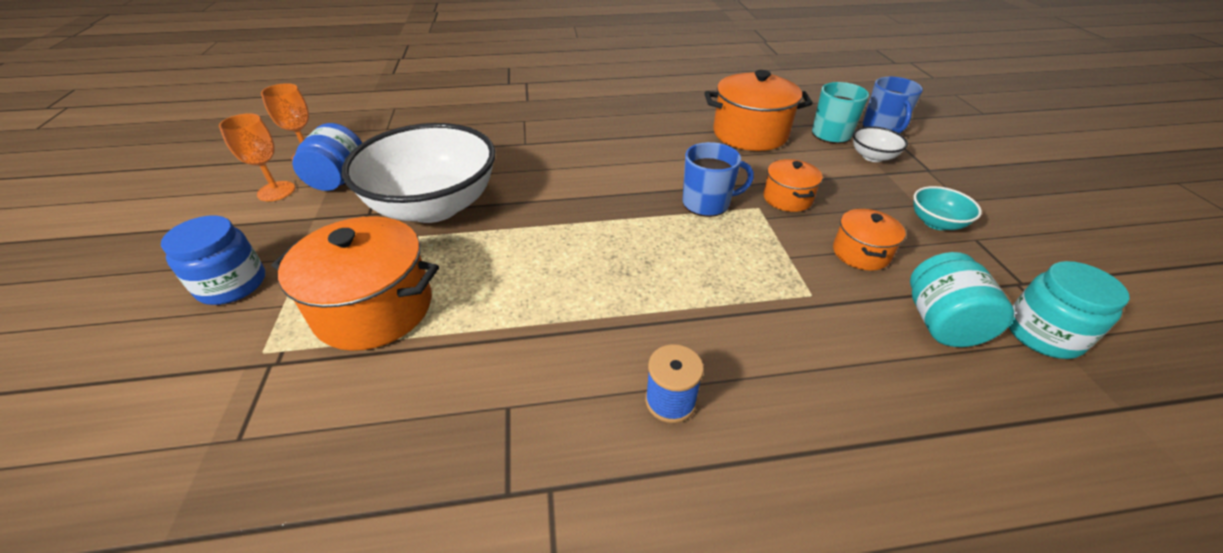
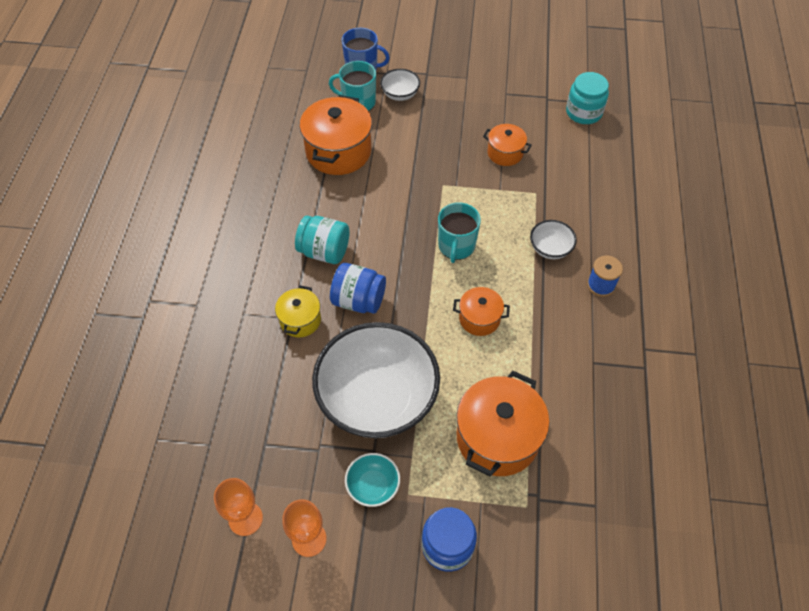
camera: 75 degrees left, 15 degrees up
(339, 179) = (304, 482): blue jar -> blue jar (358, 300)
(524, 147) = (300, 320): none -> yellow pot
(667, 231) = (456, 246): none -> turquoise mug
(707, 203) = (429, 212): blue mug -> none
(713, 324) = (550, 248): none -> white bowl
(787, 198) = (437, 165): orange pot -> orange pot (479, 318)
(936, 223) = (485, 102): turquoise bowl -> turquoise bowl (373, 486)
(941, 323) = (568, 147): turquoise jar -> turquoise jar (324, 251)

